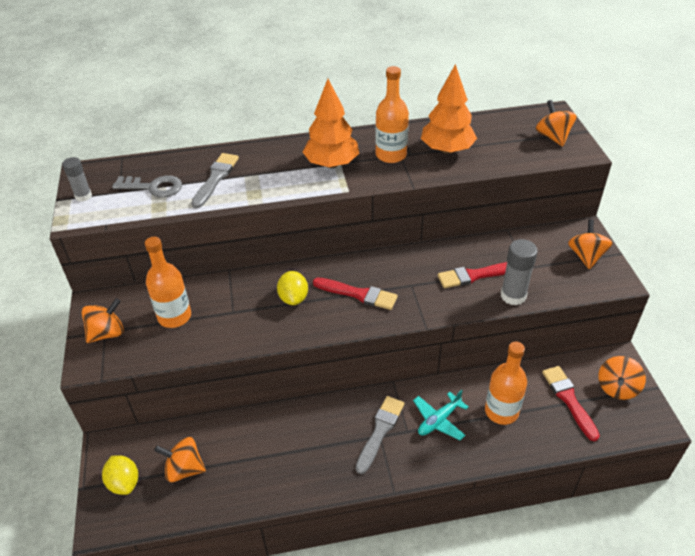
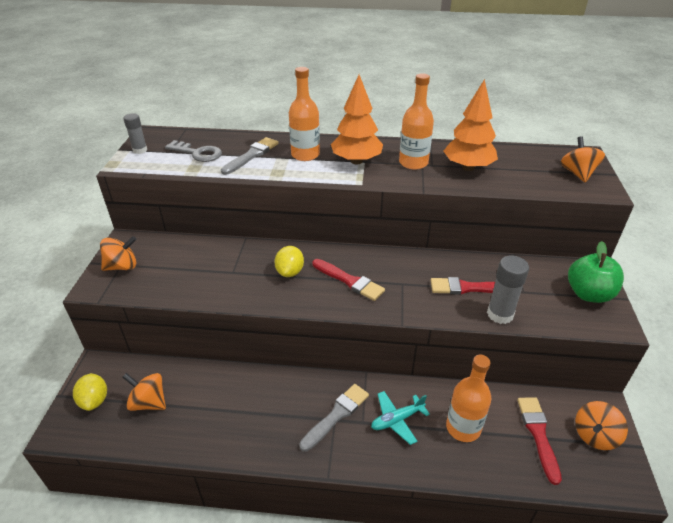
camera: 15 degrees right, 5 degrees down
(174, 316) = (182, 265): orange bottle -> orange bottle (305, 155)
(586, 256) = (588, 294): orange spinning top -> green apple

